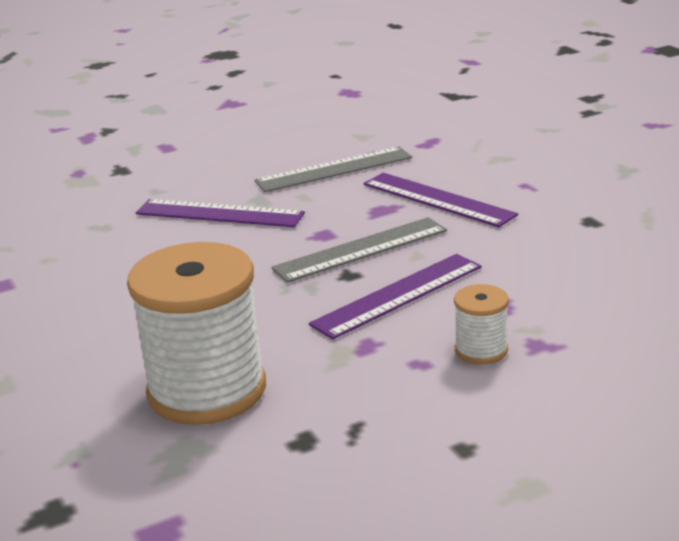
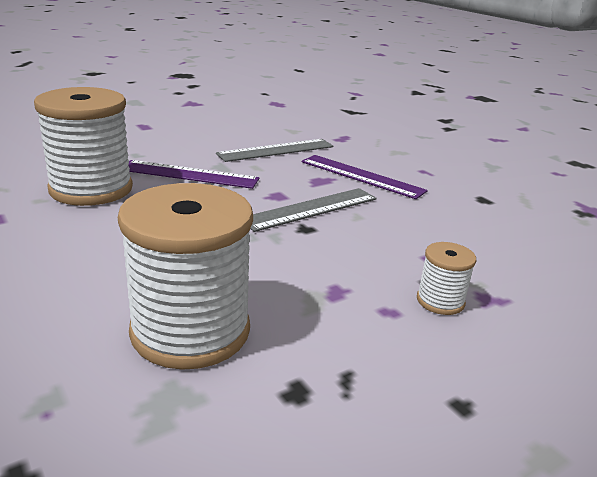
camera: 10 degrees left, 0 degrees up
(104, 242) = (91, 189): none -> white spool
(398, 295) = (352, 248): purple ruler -> none

